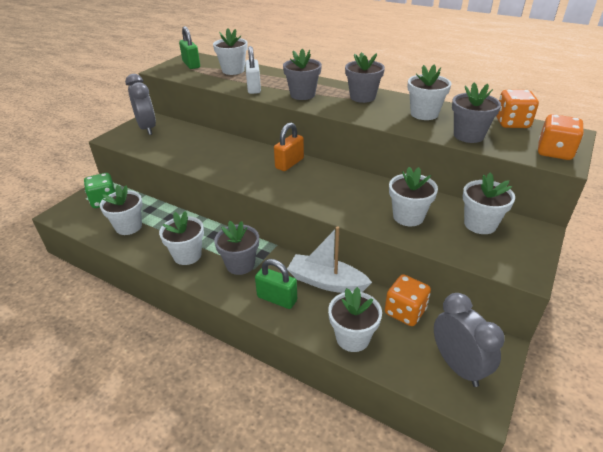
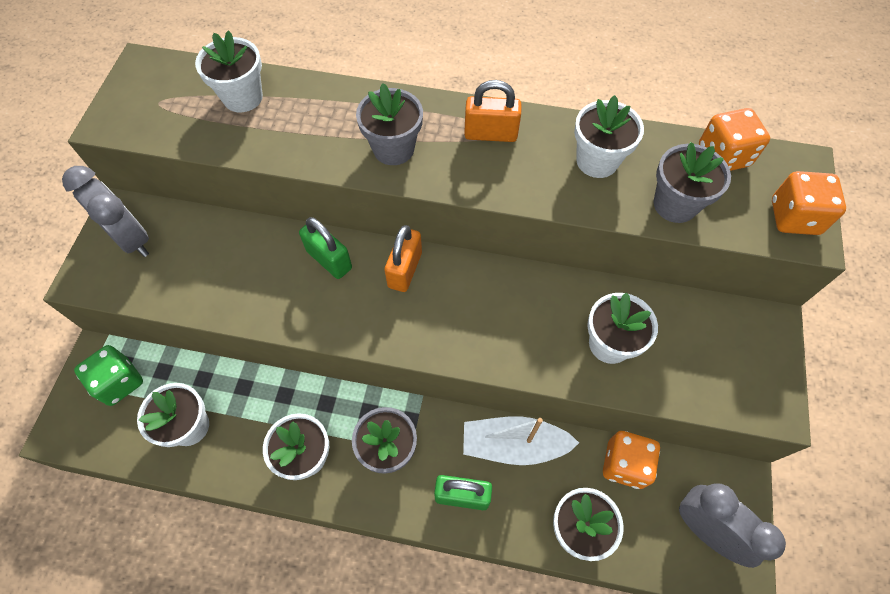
camera: 20 degrees left, 25 degrees up
(191, 64) = (156, 93): green padlock -> green padlock (329, 260)
(253, 88) = (304, 146): white padlock -> none
(362, 97) = (490, 134): grey flower pot -> orange padlock
(480, 224) = (702, 332): white flower pot -> none

